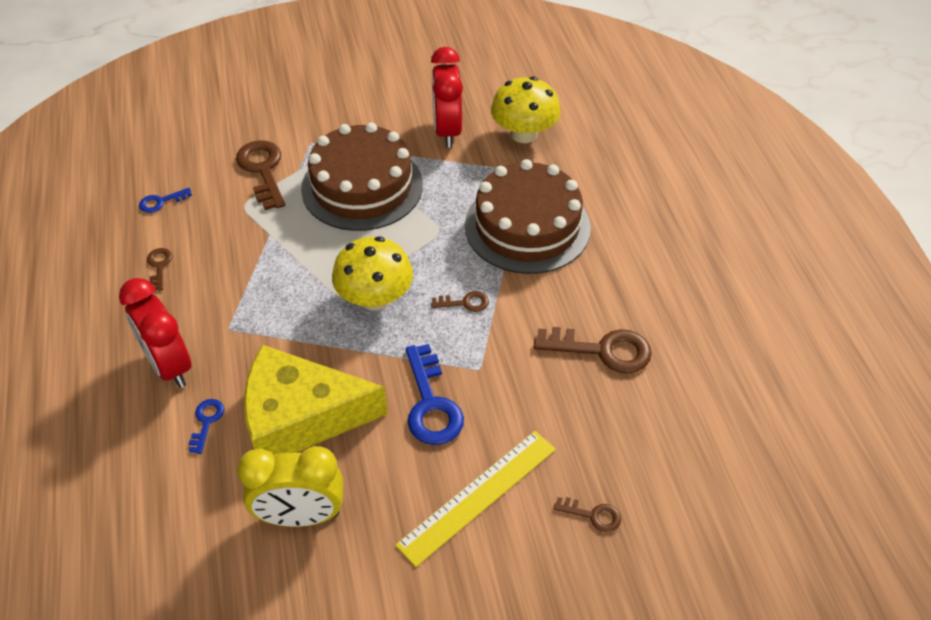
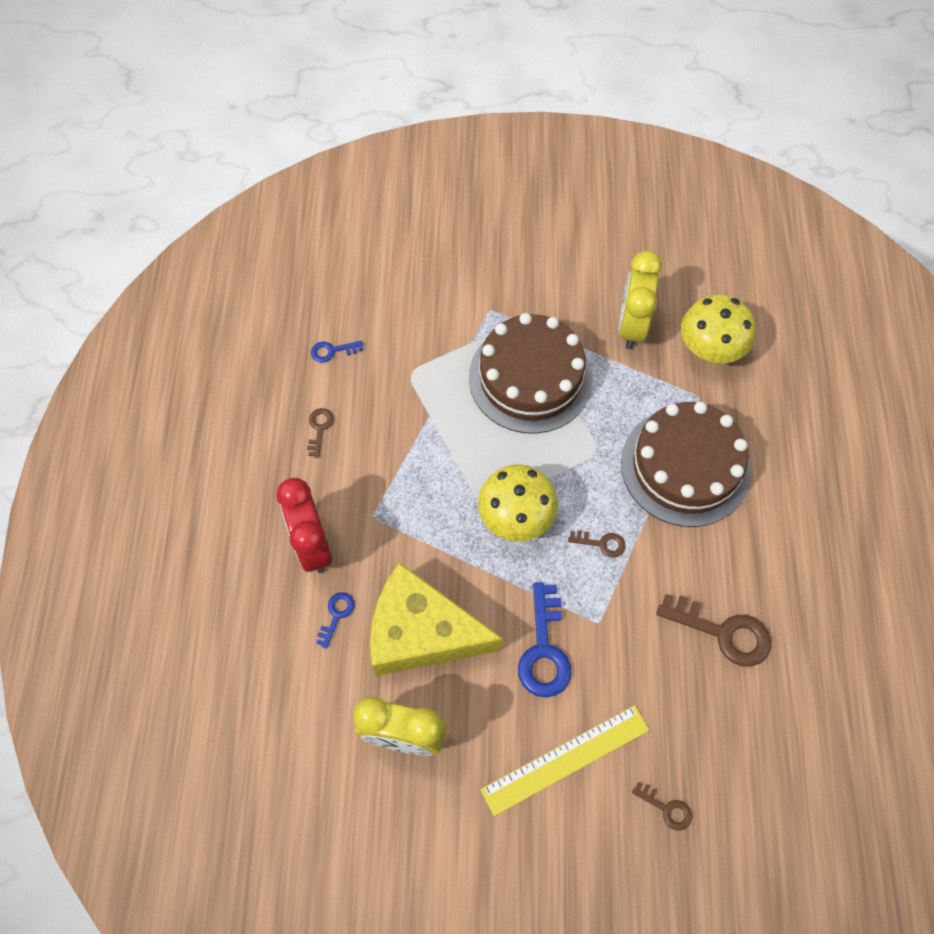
camera: 15 degrees right, 15 degrees up
(263, 170) = (436, 334): brown key -> none
(447, 131) = (631, 326): red clock -> yellow clock

